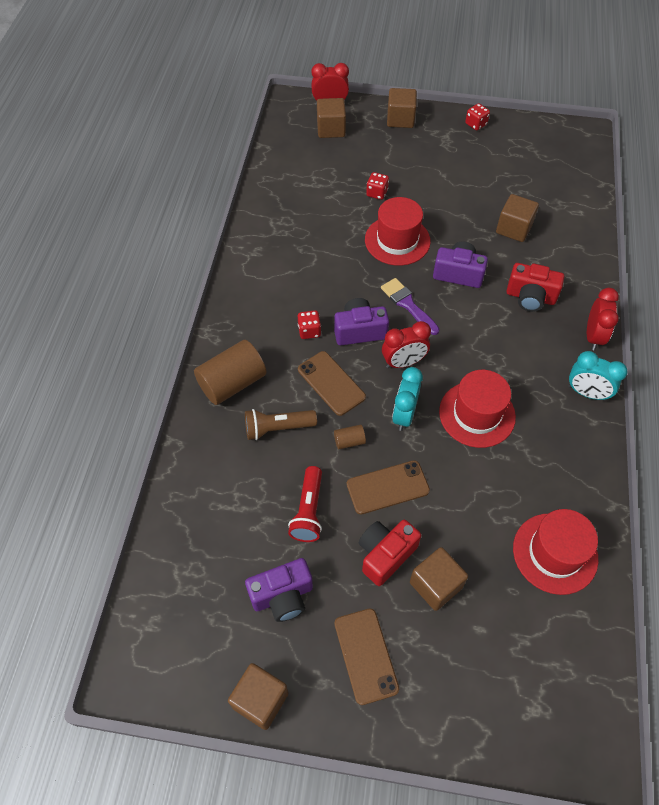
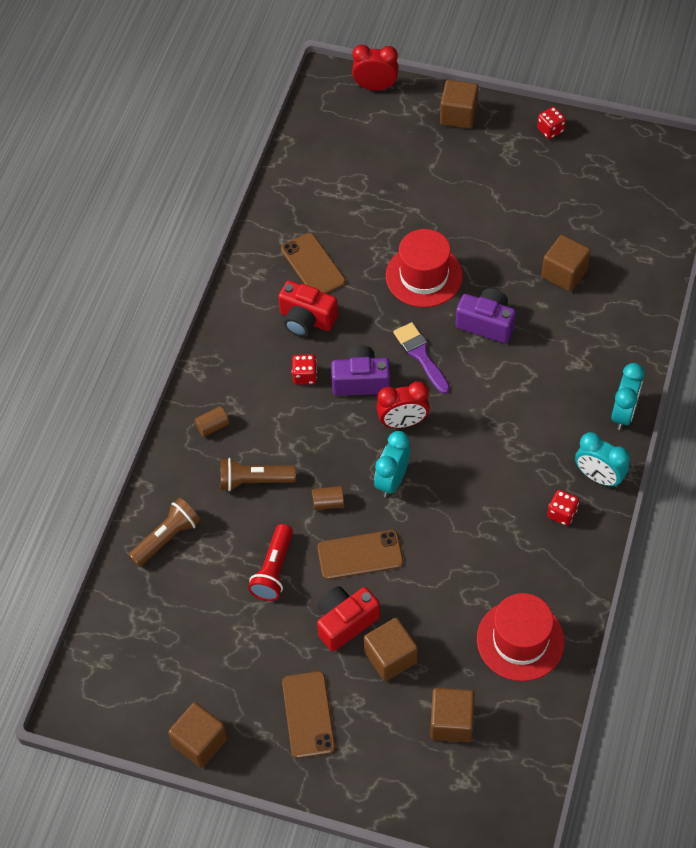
camera: 10 degrees right, 0 degrees up
(202, 491) = (167, 538): none -> brown flashlight
(232, 383) = (212, 426): brown cylinder -> brown cylinder, size x0.45
(282, 596) = (235, 650): purple camera -> none
(331, 129) = (371, 122): brown cube -> brown cube (451, 722)
(331, 383) = (319, 437): brown phone -> brown phone (313, 265)
(377, 193) = (411, 213): red dice -> red dice (562, 513)
(477, 414) = (471, 488): red hat -> none
(530, 297) = (563, 360): red camera -> red camera (306, 319)
(593, 336) = (623, 413): red clock -> turquoise clock

